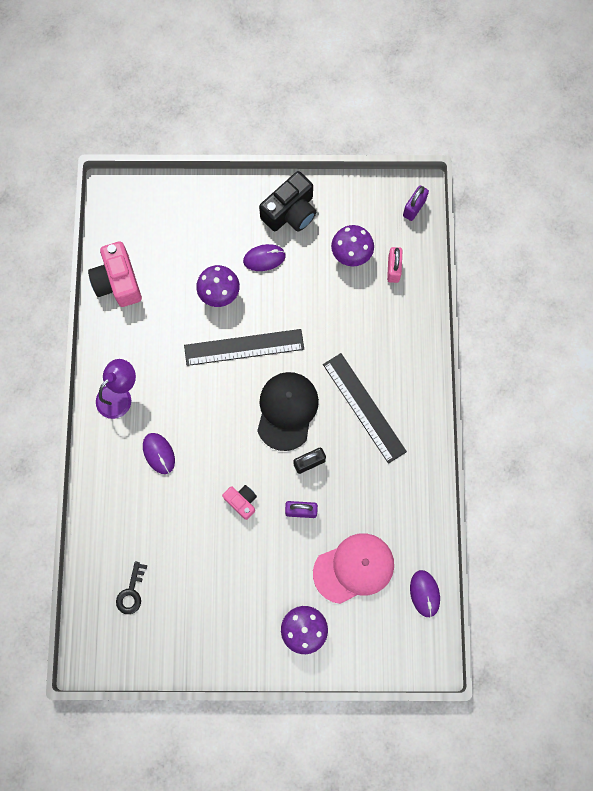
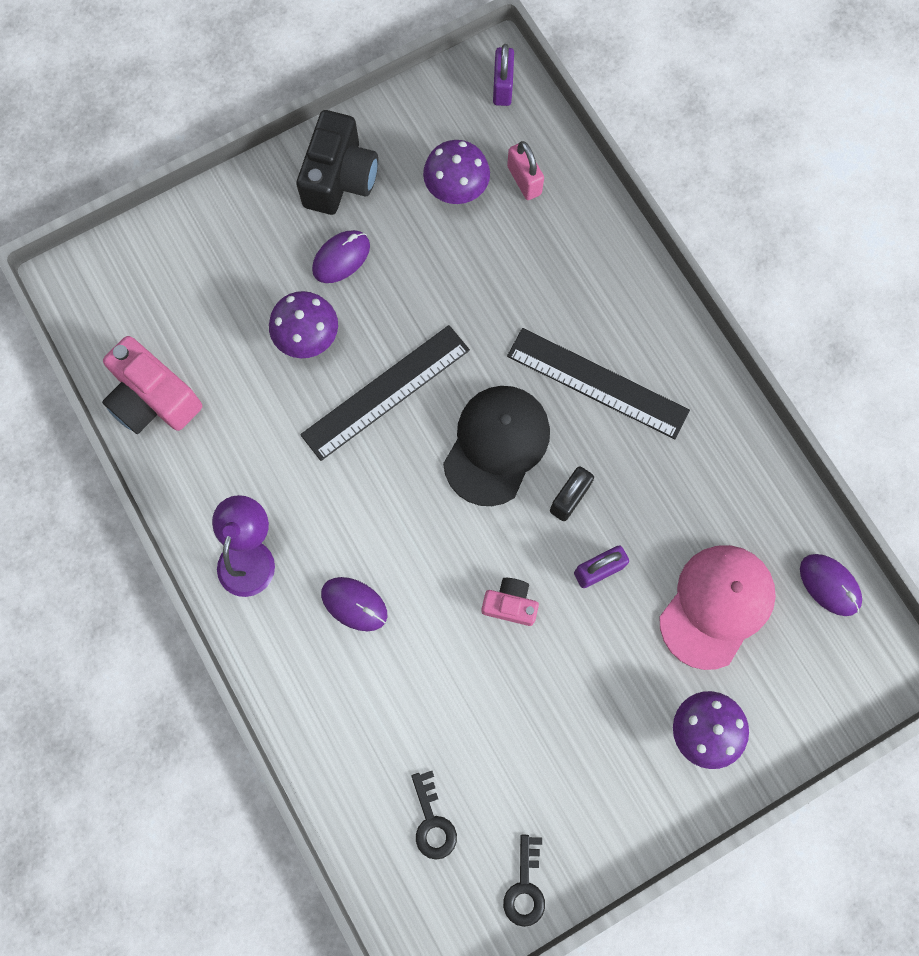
camera: 30 degrees left, 0 degrees up
(159, 655) = (525, 888): none -> black key
(287, 411) = (496, 445): black cap -> black cap turned 45 degrees clockwise

